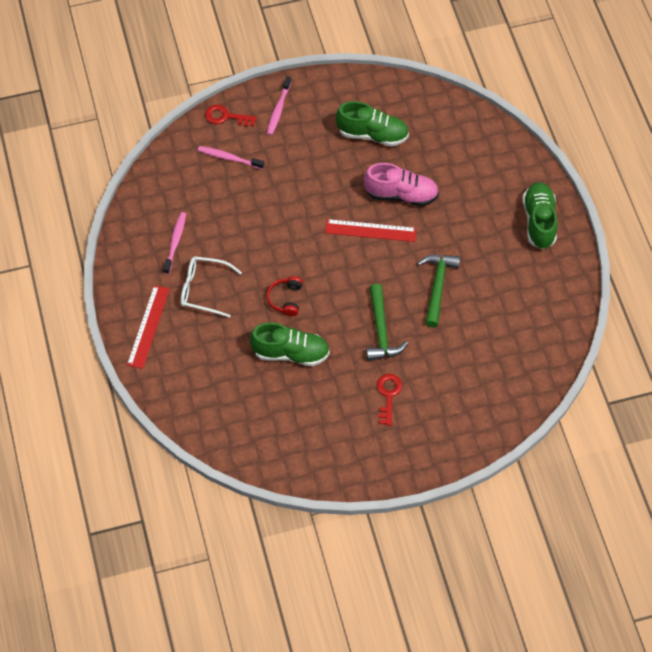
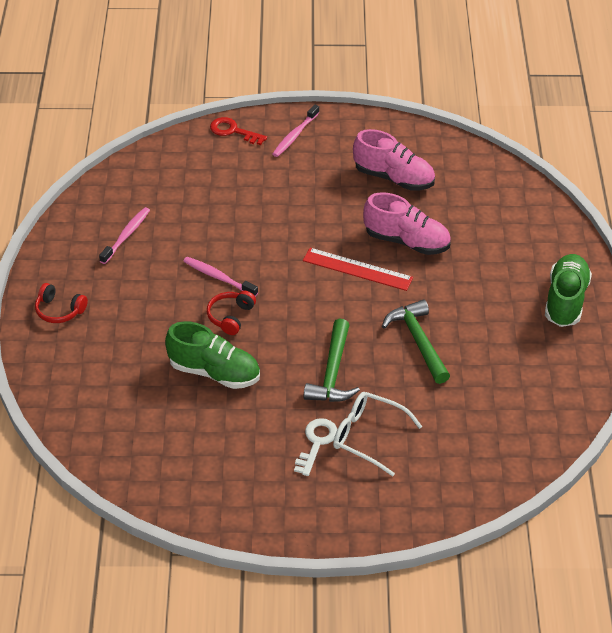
camera: 15 degrees right, 15 degrees down
(148, 326) = (59, 310): red ruler -> red headphones
(204, 289) = (139, 287): white glasses -> white glasses (368, 436)
(229, 158) = (221, 169): pink toothbrush -> pink toothbrush (218, 277)
(372, 134) = (394, 178): green shoe -> pink shoe
(388, 395) = (316, 443): red key -> white key
(437, 286) = (418, 341): green hammer -> green hammer turned 45 degrees counterclockwise

